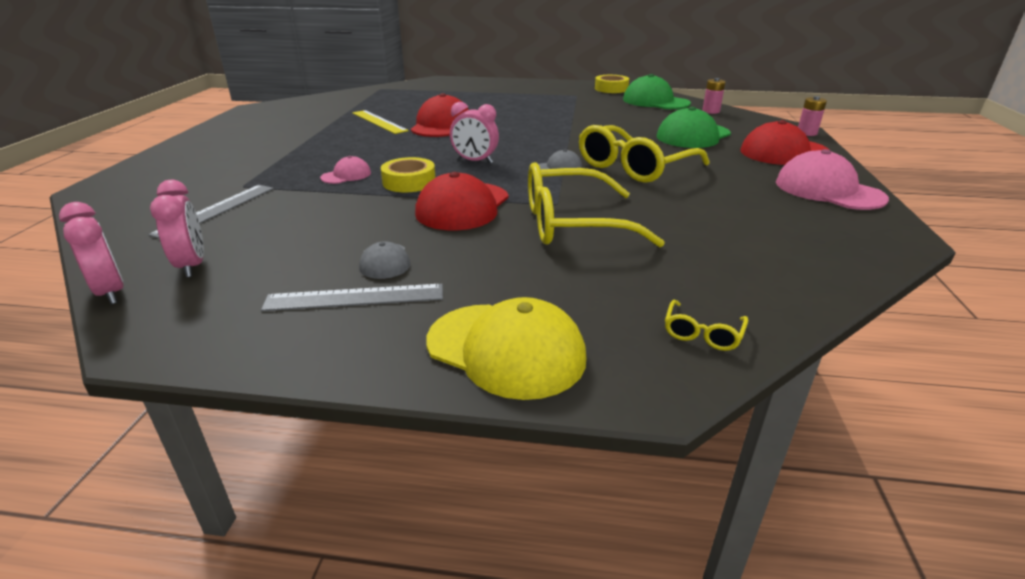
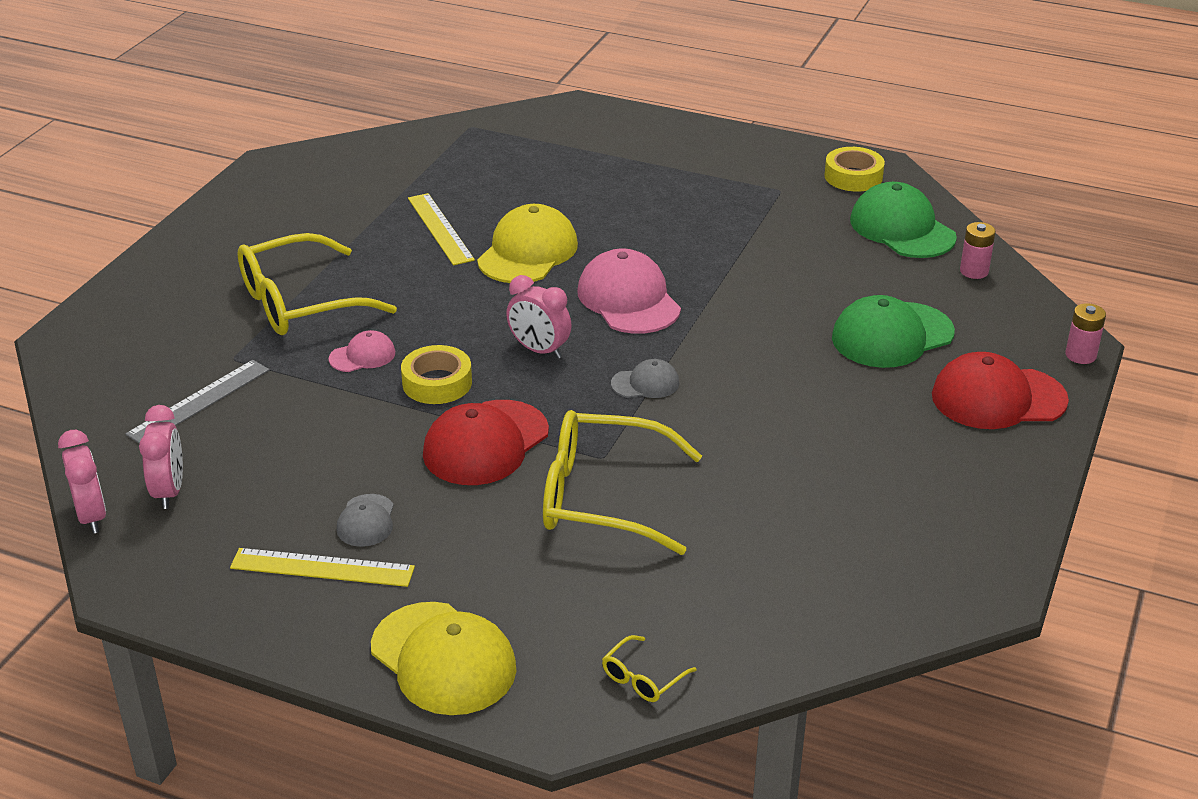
camera: 15 degrees right, 5 degrees up
(355, 298) = (322, 568): grey ruler -> yellow ruler
(441, 125) = (528, 252): red cap -> yellow cap
(634, 167) = (751, 398): yellow glasses -> yellow glasses (300, 303)
(828, 190) = (984, 492): pink cap -> pink cap (628, 299)

